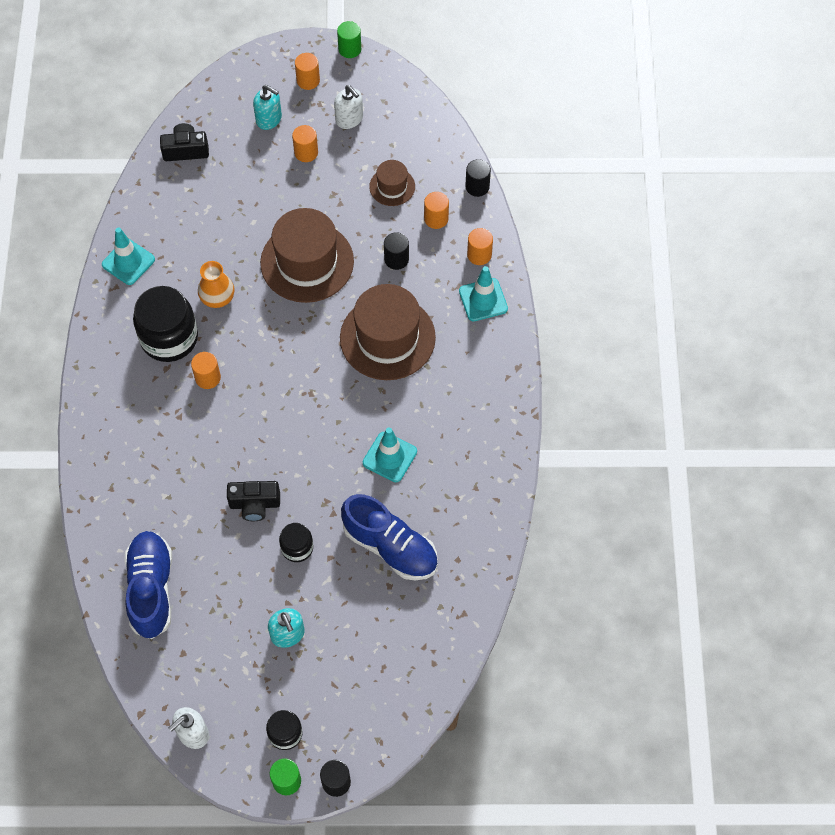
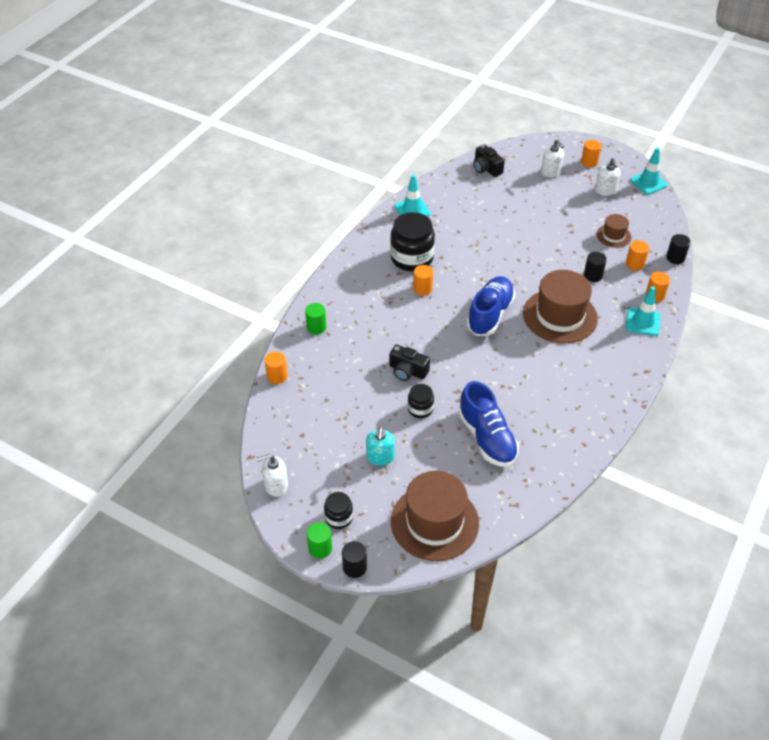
camera: 30 degrees right, 15 degrees down
(151, 589) = (307, 388): blue shoe -> blue shoe (490, 314)
(186, 150) = (486, 168): black camera -> black camera turned 150 degrees counterclockwise
(217, 297) = (457, 249): orange vase -> none
(269, 119) = (551, 172): turquoise soap dispenser -> white soap dispenser
(306, 152) = (565, 197): orange cylinder -> orange cylinder (277, 376)
(307, 262) = (529, 254): brown hat -> brown hat (434, 522)
(349, 49) = (627, 156): green cylinder -> green cylinder (316, 327)
(389, 457) = (519, 384): turquoise traffic cone -> turquoise traffic cone (648, 183)

